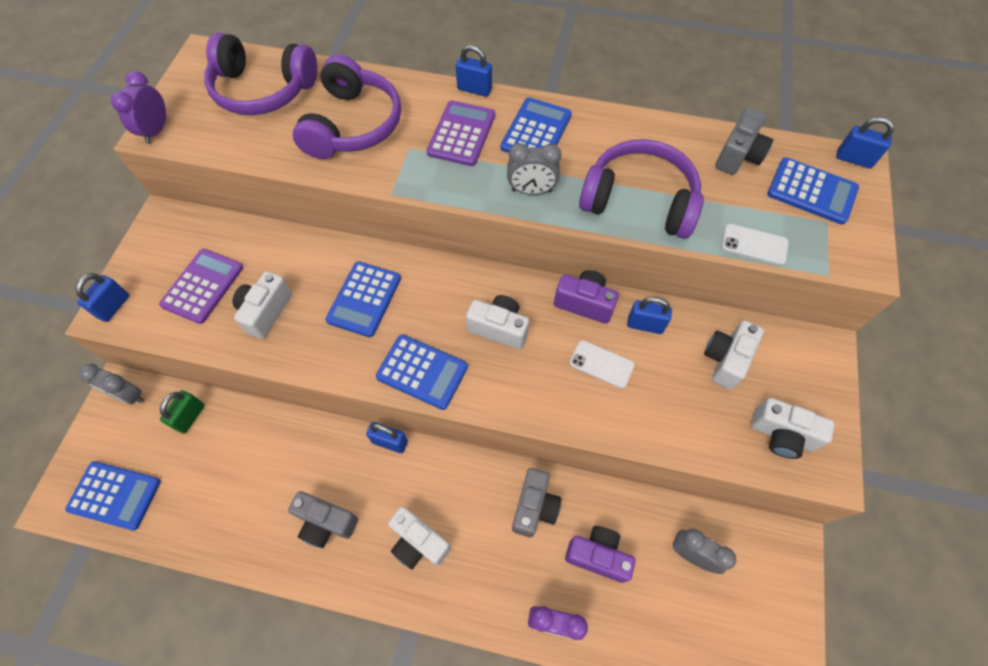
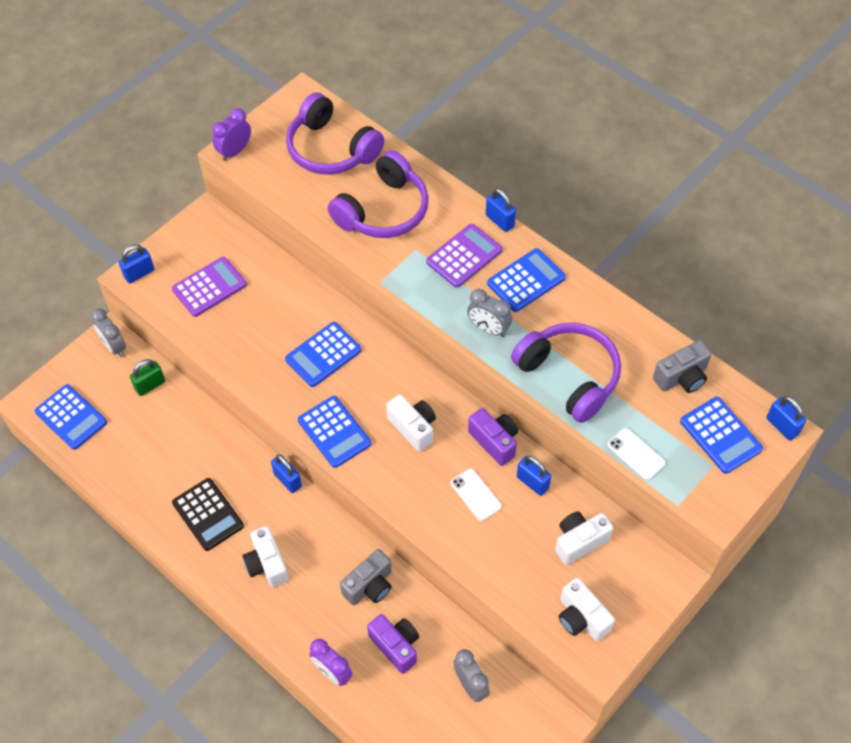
camera: 30 degrees right, 5 degrees down
(266, 311) = (245, 329): white camera -> none
(326, 522) = (208, 514): grey camera -> black calculator

